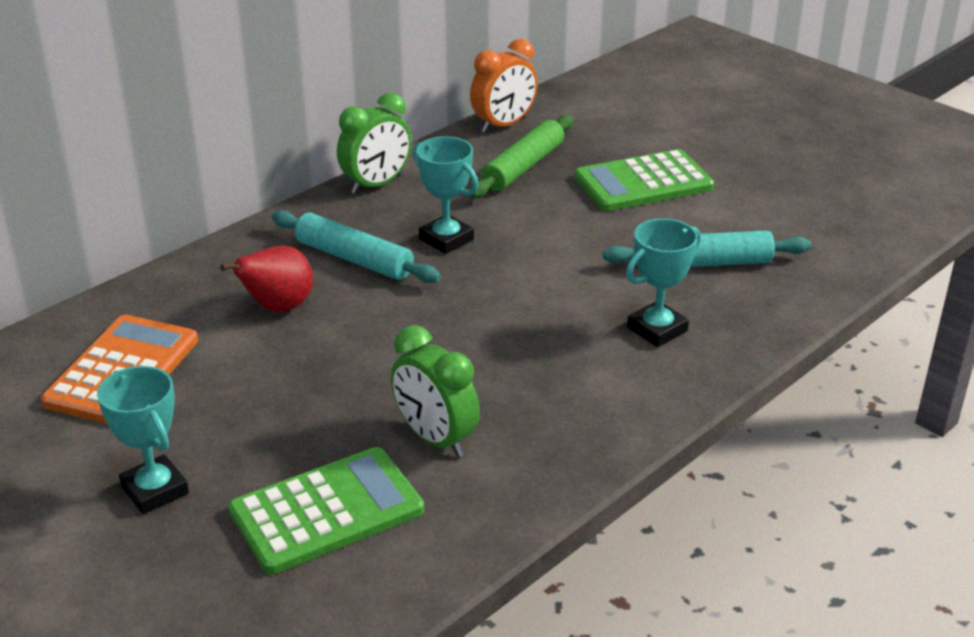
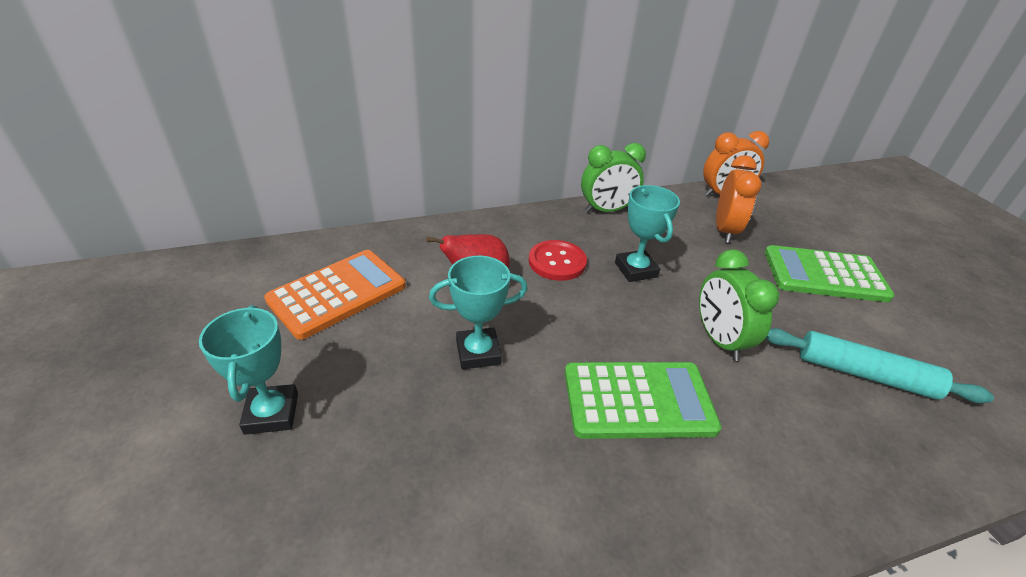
camera: 25 degrees right, 5 degrees up
(326, 511) = (380, 508): green calculator -> green calculator (638, 400)
(354, 259) = (557, 262): turquoise rolling pin -> red button
(435, 439) = (523, 467): green clock -> green clock (719, 340)
(523, 167) = (725, 230): green rolling pin -> orange clock
(657, 329) = (792, 431): turquoise trophy -> turquoise trophy (478, 352)

